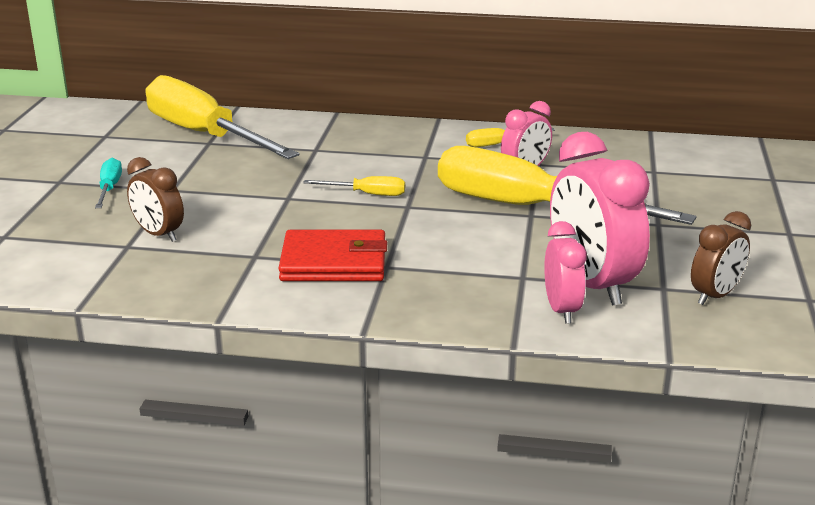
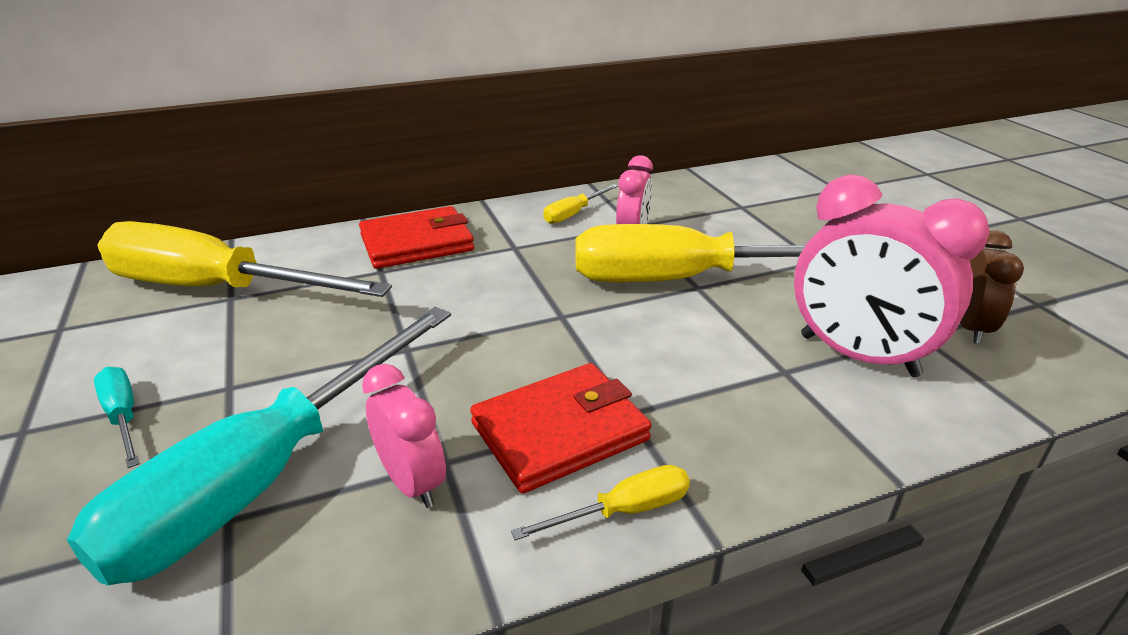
camera: 30 degrees left, 5 degrees up
(158, 234) = (266, 476): brown clock -> turquoise screwdriver
(357, 137) = (417, 243): none -> red wallet
(367, 194) = (500, 314): yellow screwdriver -> yellow screwdriver (623, 511)
(562, 310) = (876, 403): pink clock -> pink clock (412, 482)

